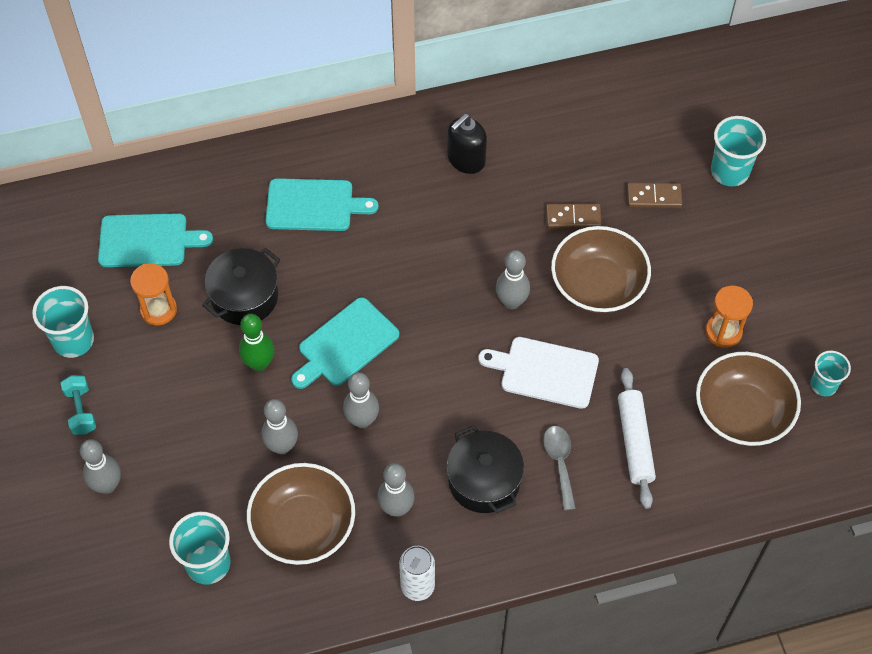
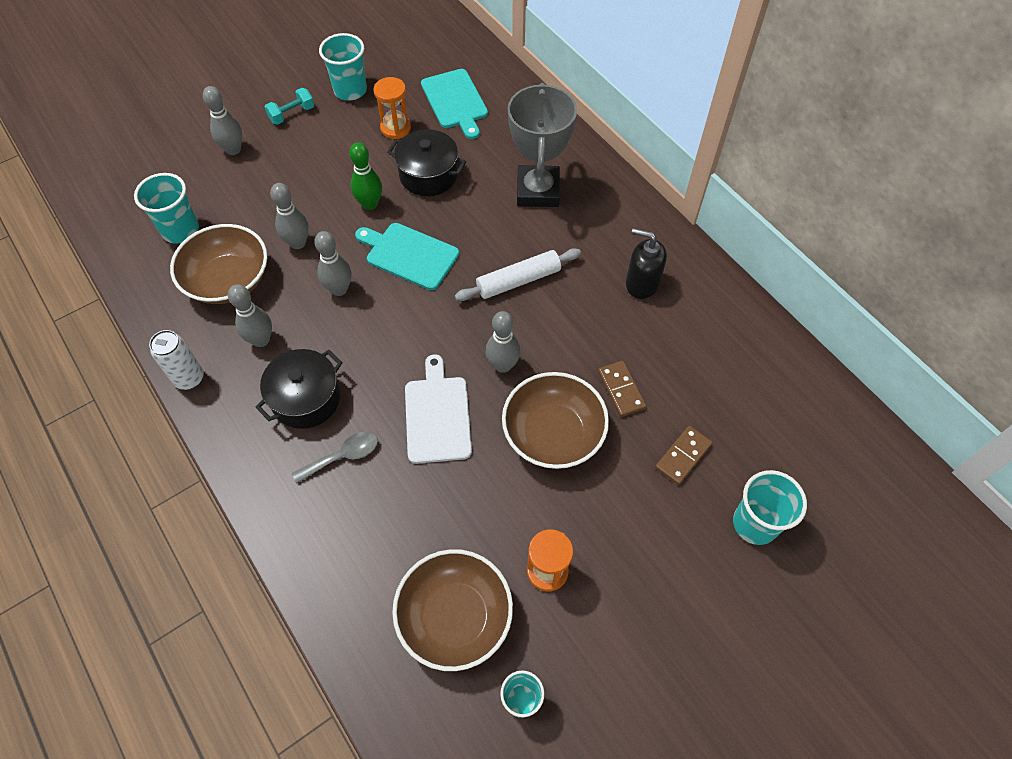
camera: 70 degrees right, 0 degrees up
(314, 205) = (538, 191): turquoise cutting board -> grey trophy
(635, 442) = (386, 518): white rolling pin -> white rolling pin (518, 281)
(654, 197) = (683, 456): brown domino -> brown domino turned 60 degrees clockwise

